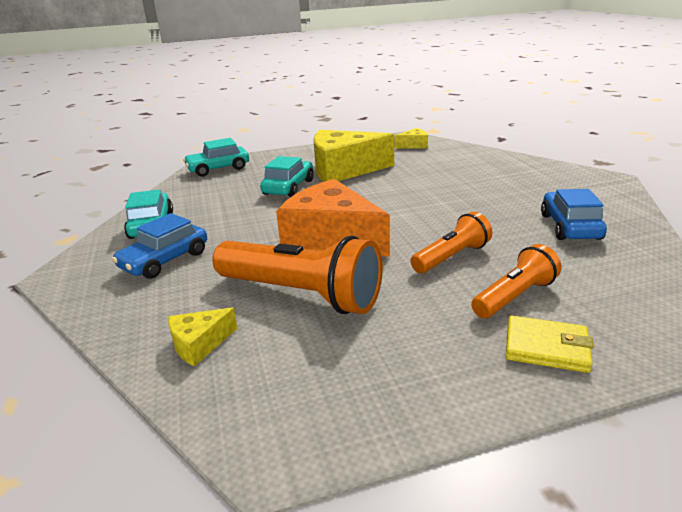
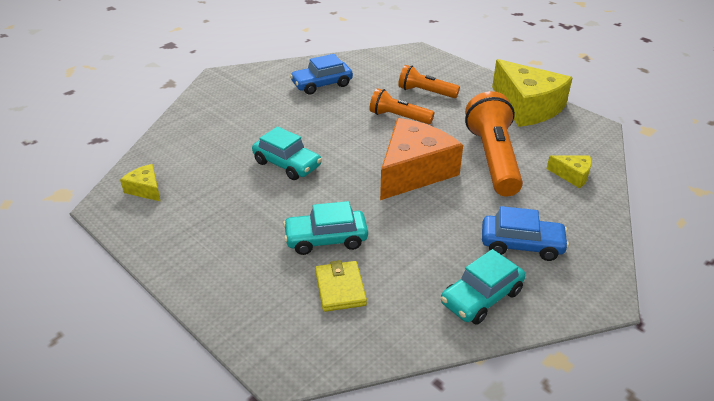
camera: 120 degrees left, 10 degrees up
(218, 169) = (297, 339): turquoise car -> turquoise car (287, 164)
(332, 239) = (414, 171): orange cheese -> orange cheese turned 150 degrees counterclockwise
(344, 170) = (253, 217): yellow cheese -> yellow cheese (527, 107)
(546, 347) = (461, 80): yellow wallet -> yellow wallet (340, 288)

